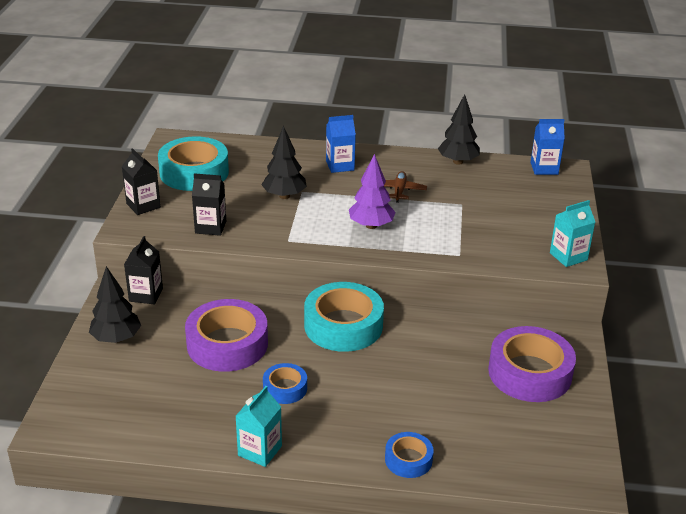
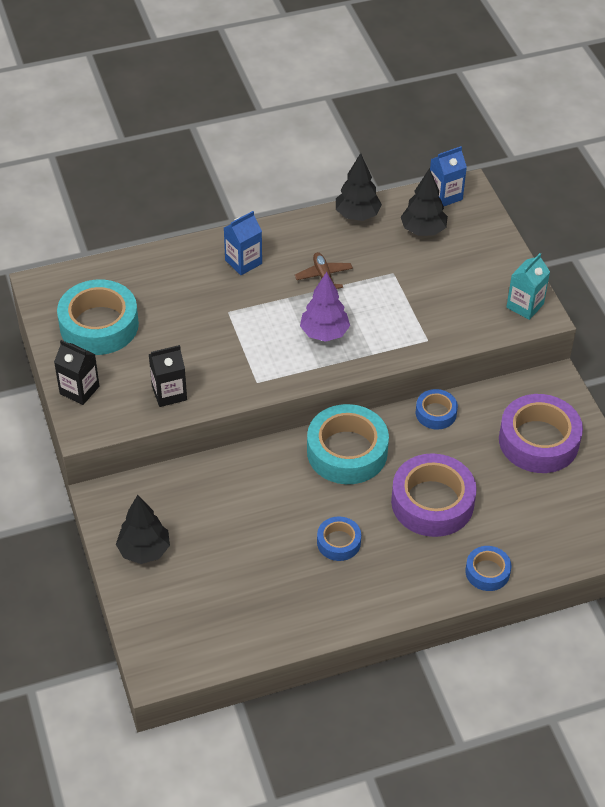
camera: 25 degrees left, 15 degrees up
(146, 295) = (134, 488): black carton -> none
(227, 344) = (254, 515): purple tape -> purple tape (432, 502)
(260, 451) = (359, 615): turquoise carton -> none
(284, 196) = (214, 324): black tree -> black tree (423, 230)
(444, 323) = (436, 413): none -> blue tape

